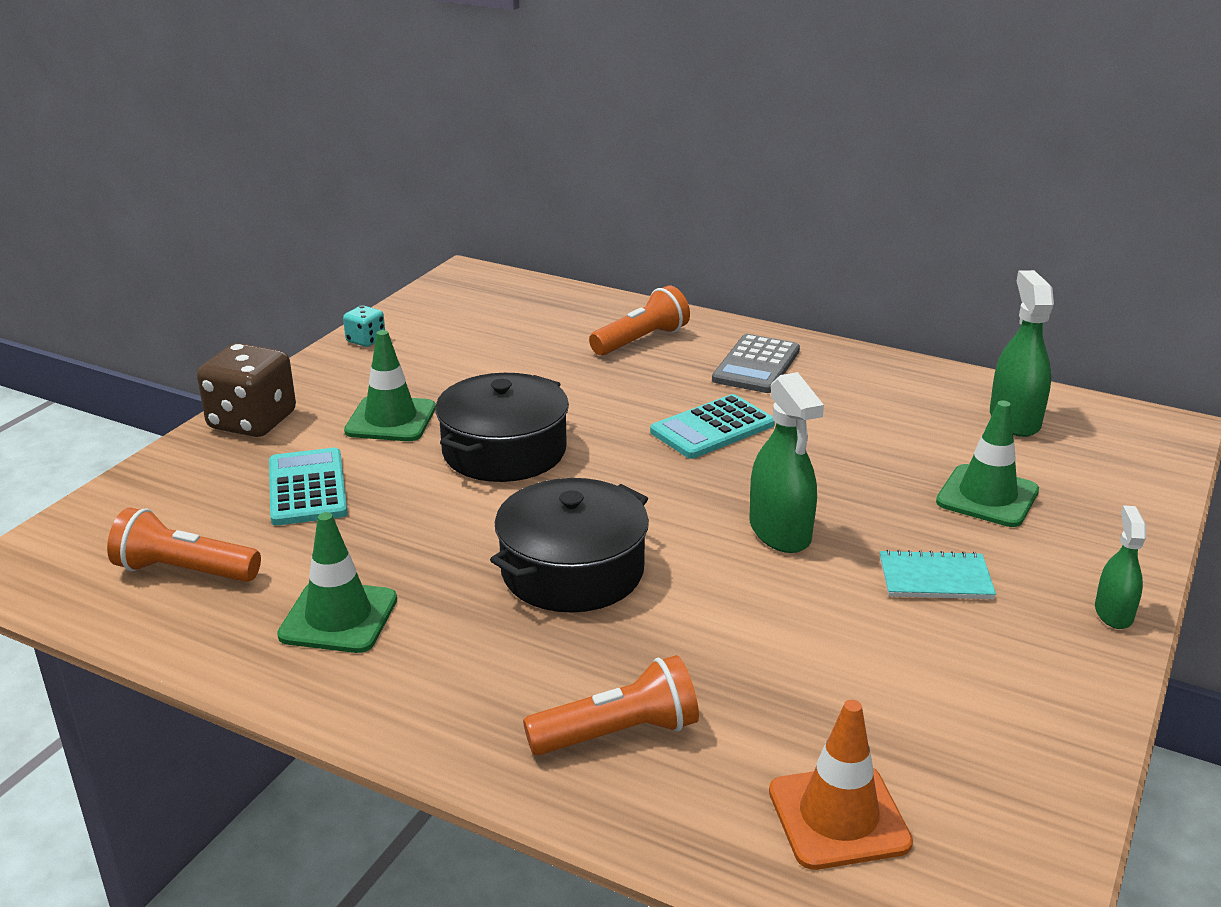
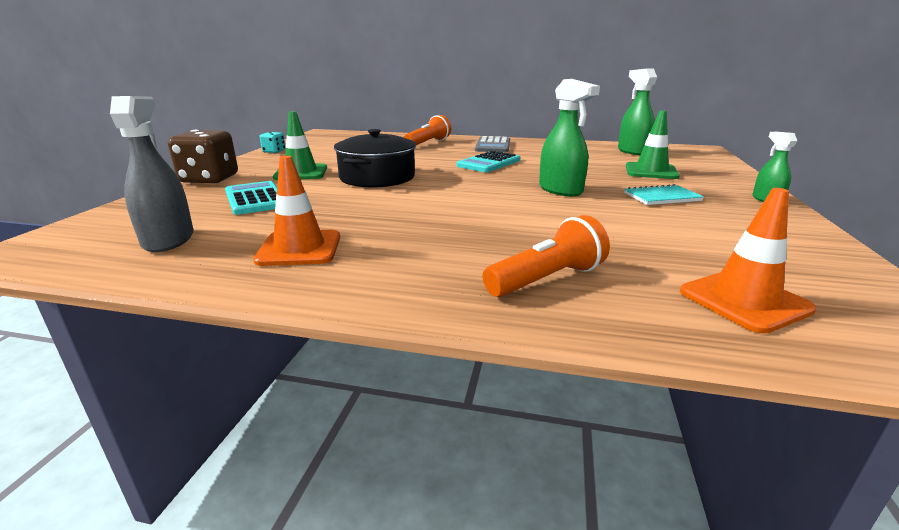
camera: 15 degrees left, 5 degrees down
(184, 571) = (168, 240): orange flashlight -> grey spray bottle
(338, 617) = (299, 248): green traffic cone -> orange traffic cone
(572, 570) = (452, 213): black pot -> none

